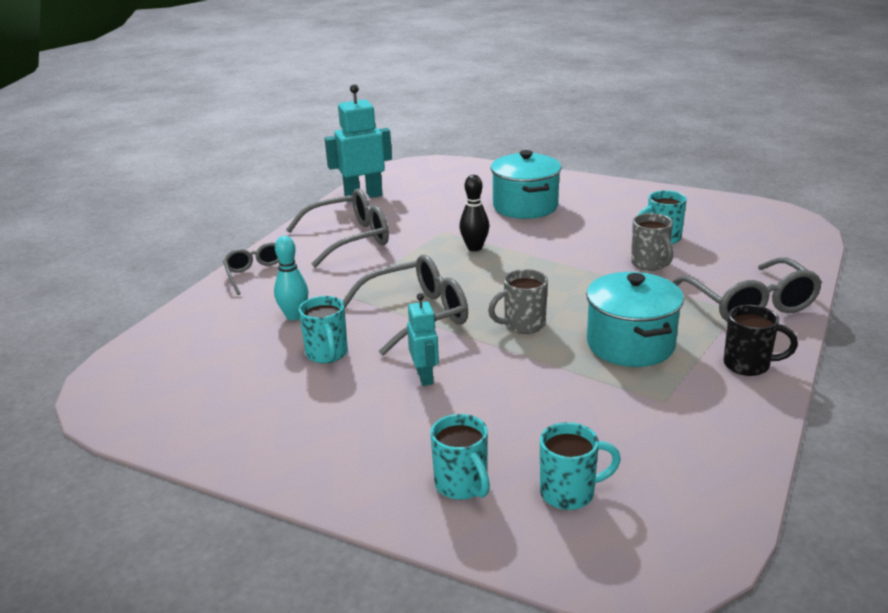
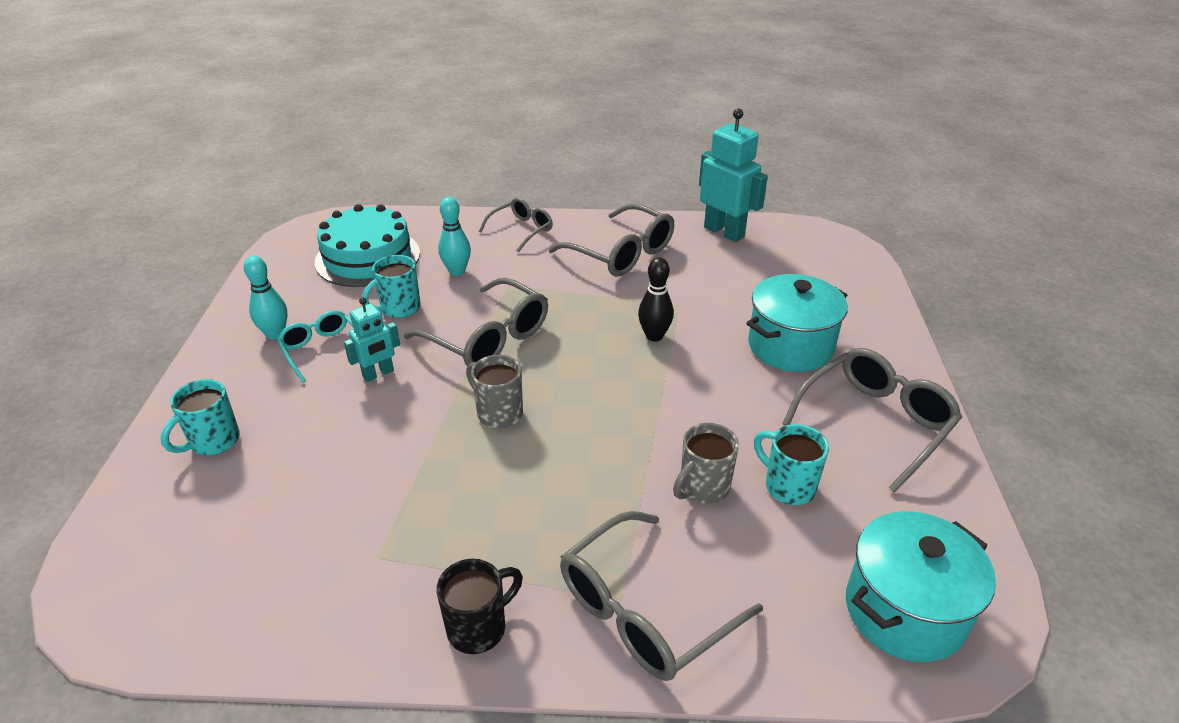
camera: 65 degrees right, 10 degrees up
(211, 363) = (367, 257): none -> turquoise cake
(302, 434) = (275, 334): none -> turquoise bowling pin
(358, 406) = (322, 350): none -> turquoise glasses
(570, 493) = (206, 514): turquoise mug -> none
(619, 201) = (875, 422): none -> grey glasses
(630, 344) = (489, 506): turquoise pot -> turquoise pot (904, 611)
(748, 365) = (479, 627): black mug -> black mug turned 120 degrees counterclockwise

